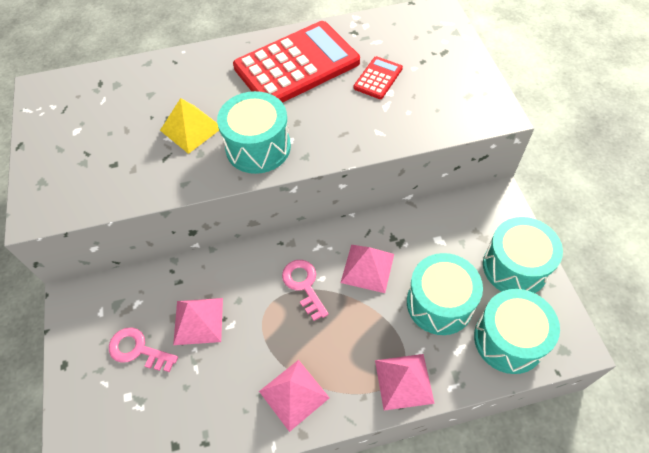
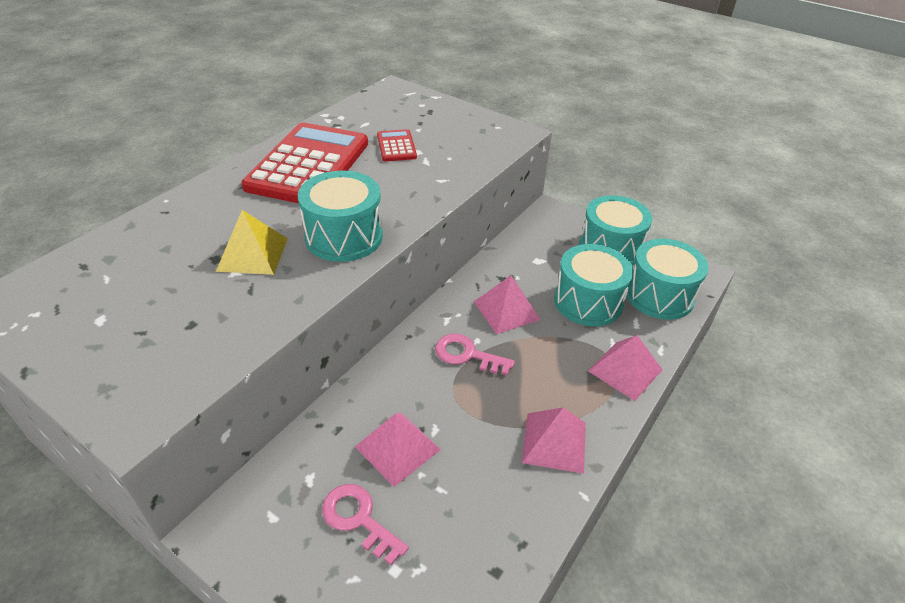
camera: 45 degrees left, 15 degrees down
(138, 350) = (358, 519): pink key -> pink key turned 60 degrees clockwise

